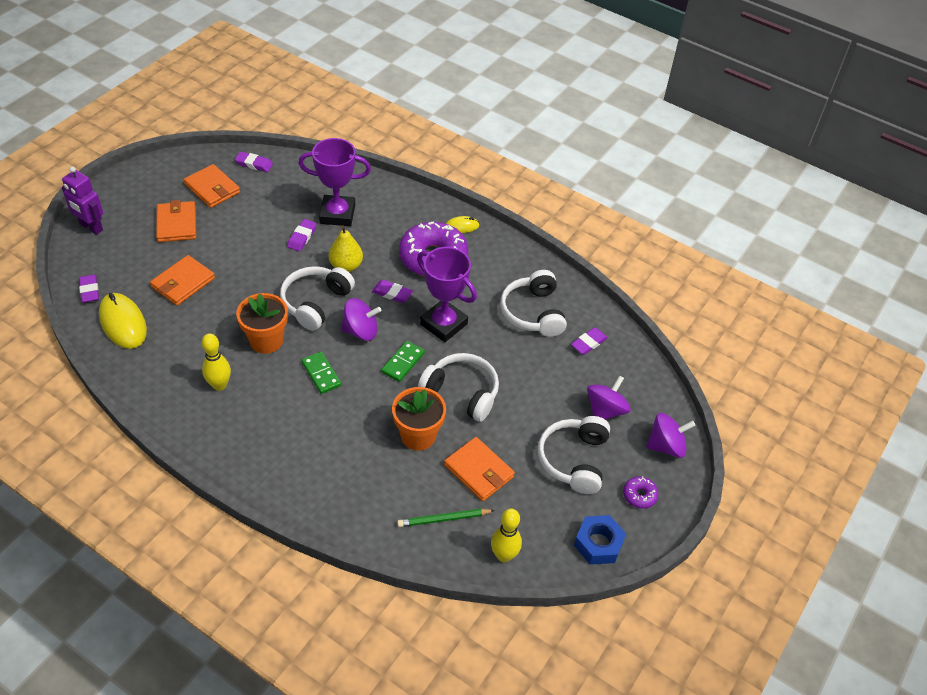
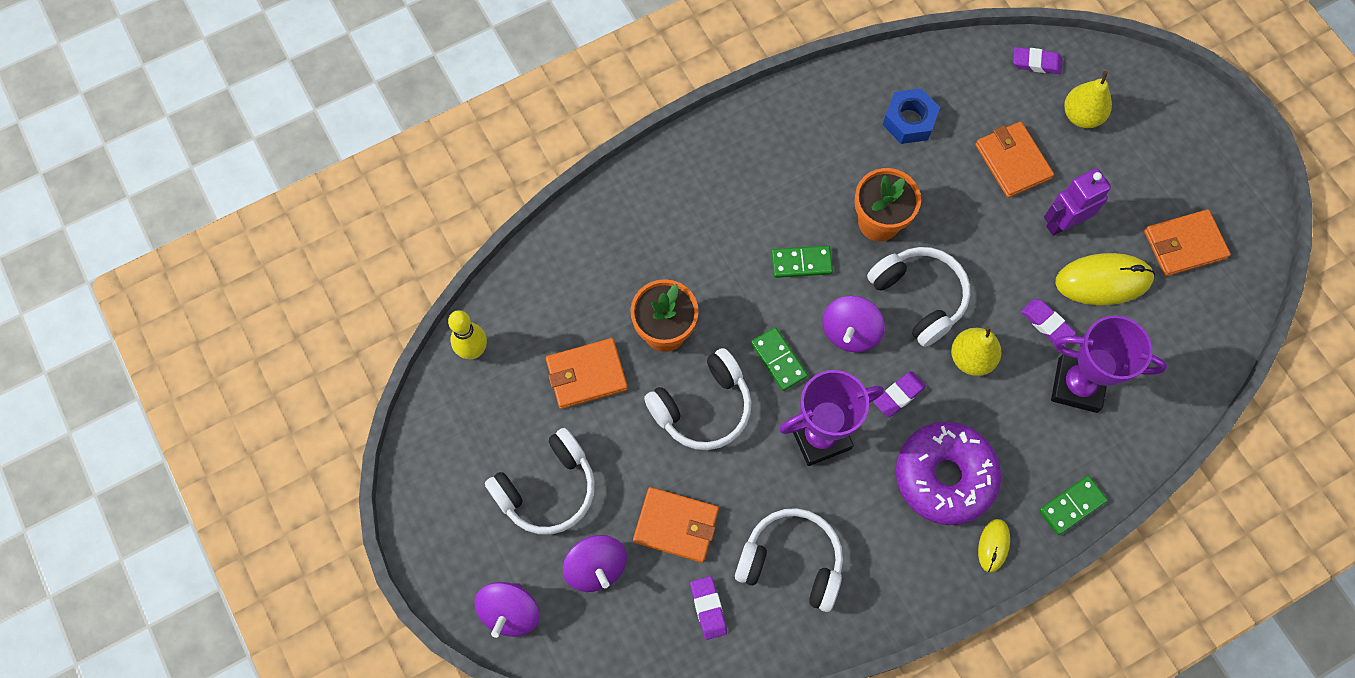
camera: 120 degrees right, 20 degrees up
(91, 227) = (1151, 88): purple robot -> purple robot (1063, 223)
(123, 323) = (969, 84): yellow mouse -> yellow mouse (1103, 281)
(129, 256) = (1081, 116): none -> yellow pear
(177, 224) = (1125, 183): orange wallet -> orange wallet (676, 525)
(219, 385) = (832, 154): yellow bowling pin -> none
(254, 164) = (1222, 313): purple eraser -> none
(337, 214) = (1077, 385): purple trophy -> purple trophy turned 75 degrees clockwise
(416, 200) = (1072, 506): none -> green domino
(444, 519) = (546, 311): green pencil -> none
(574, 460) = (547, 489): white headphones -> white headphones turned 105 degrees clockwise
(598, 544) = (433, 455): blue nut -> blue nut (909, 121)
(639, 495) = (464, 537): purple donut -> none

